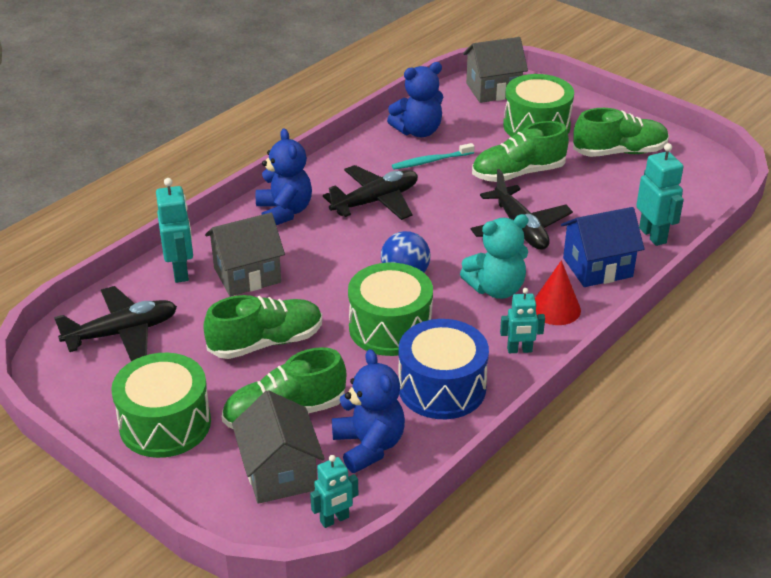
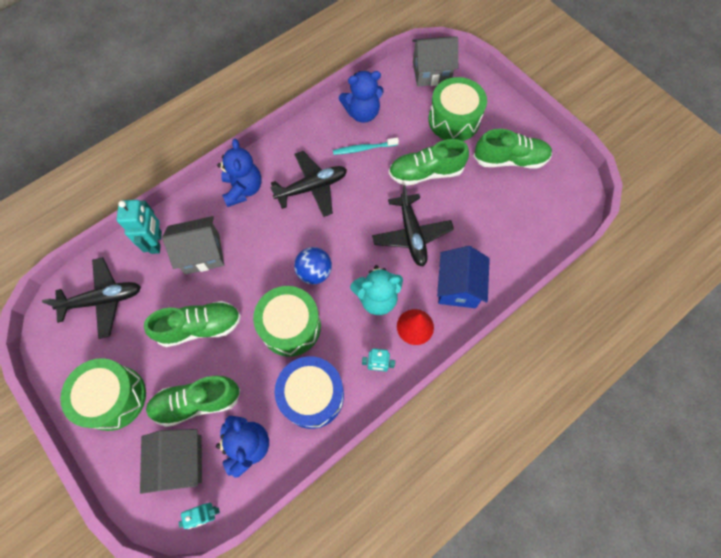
camera: 10 degrees right, 30 degrees up
(597, 267) = (458, 287): blue house -> blue house turned 75 degrees counterclockwise
(653, 235) = (509, 258): turquoise robot -> none

